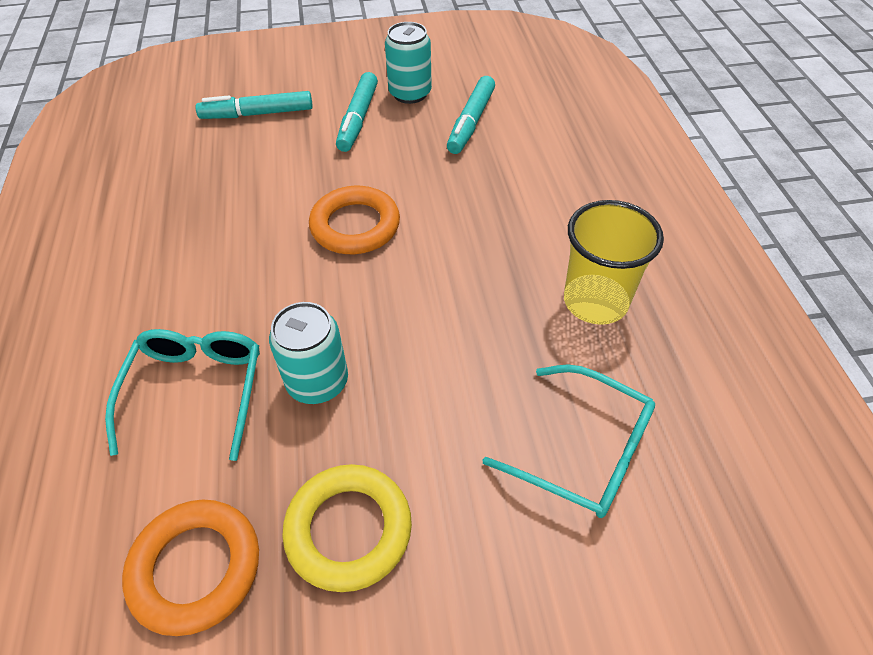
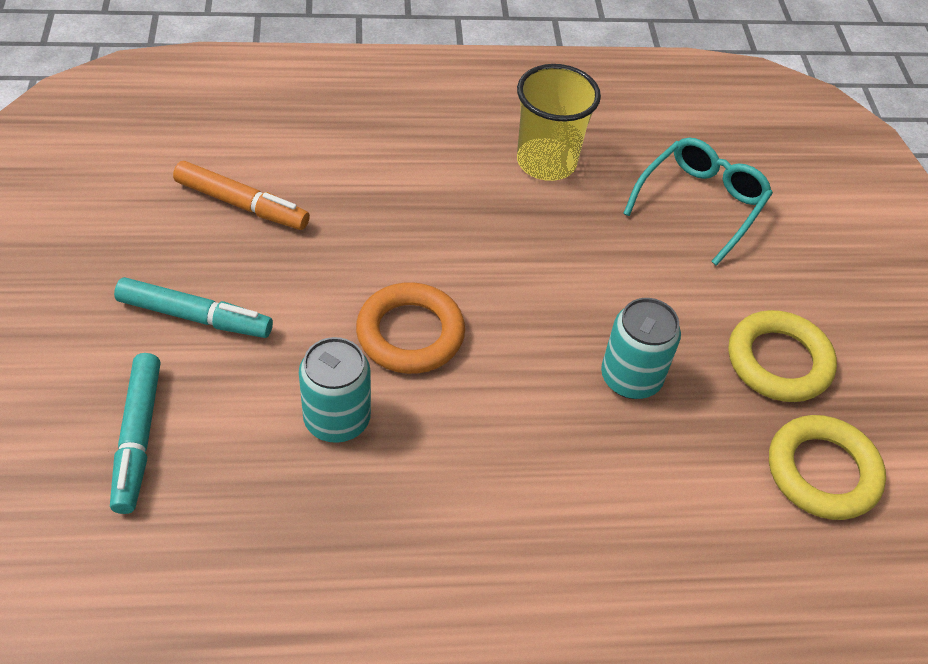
camera: 90 degrees left, 0 degrees up
(196, 392) = (641, 485): turquoise glasses -> none
(196, 568) = (822, 472): orange ring -> yellow ring
(410, 93) = (155, 256): turquoise can -> turquoise can (337, 419)
(471, 122) = (242, 204): turquoise marker -> orange marker

